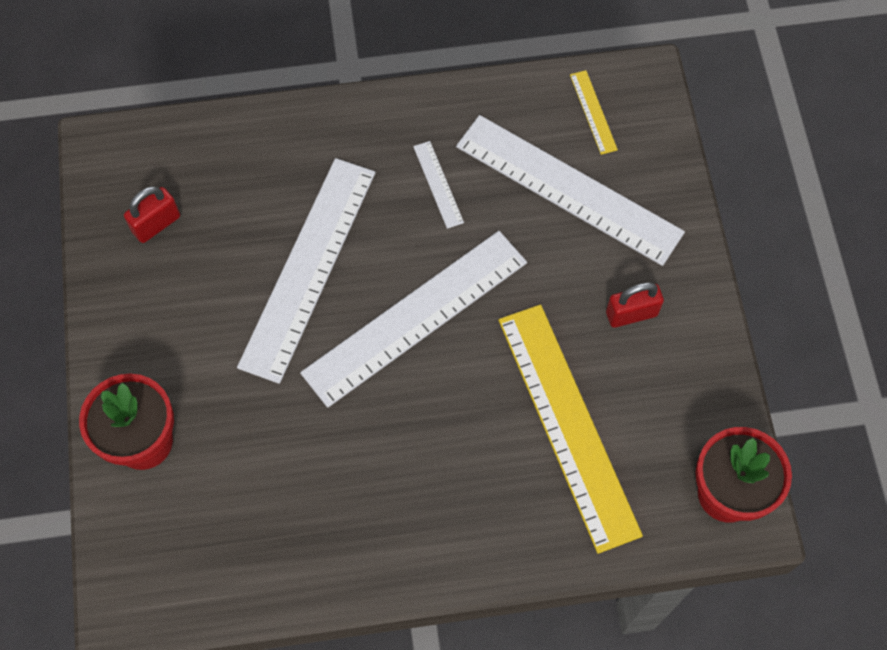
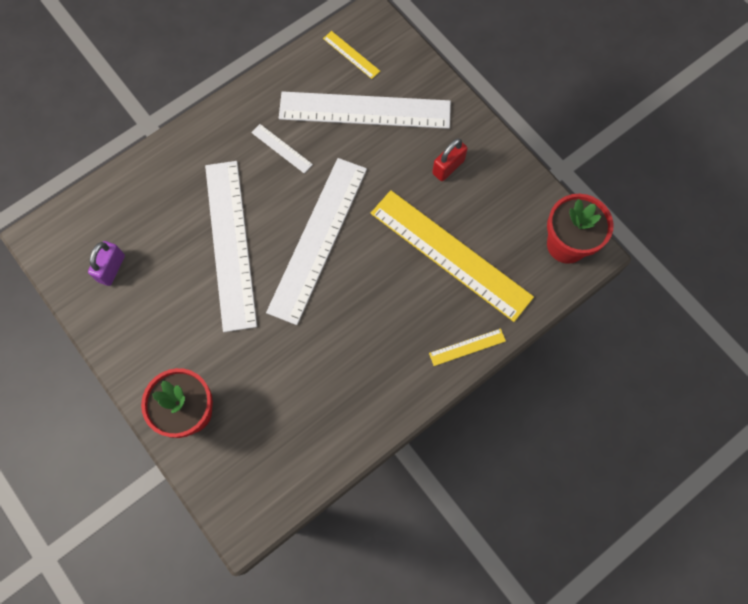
camera: 30 degrees left, 5 degrees up
(156, 224) = (111, 268): red padlock -> purple padlock
(519, 552) = (467, 347): none -> yellow ruler

